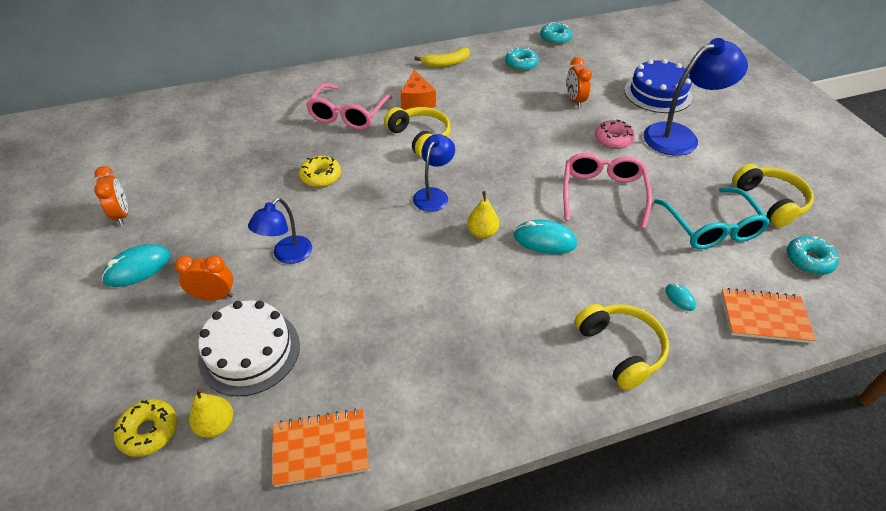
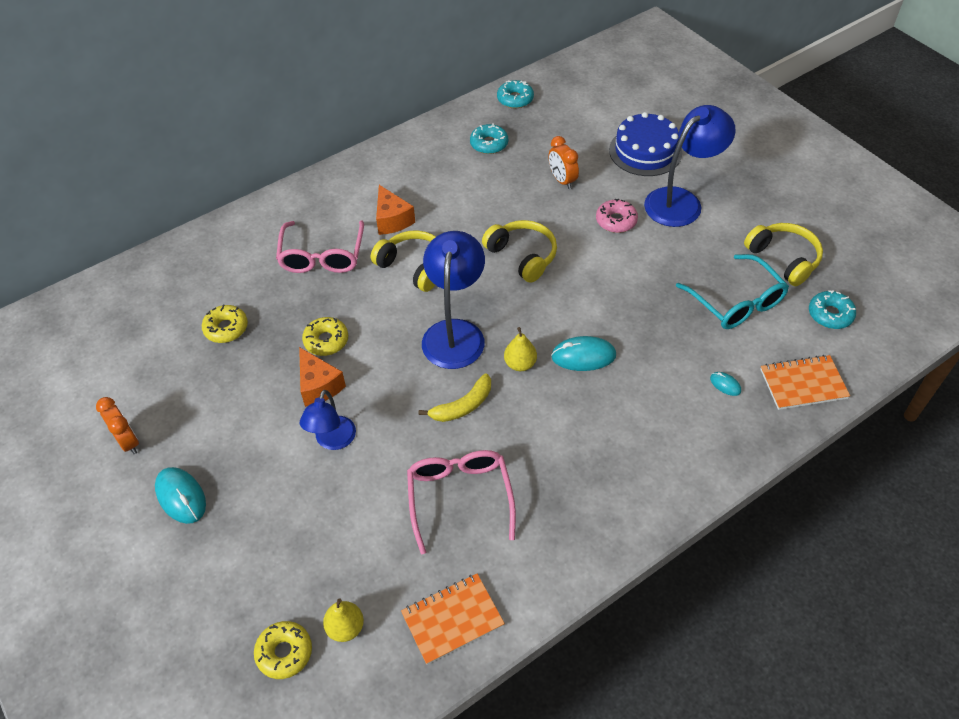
camera: 15 degrees left, 5 degrees up
(138, 268) = (181, 496): turquoise mouse -> turquoise mouse turned 75 degrees counterclockwise
(214, 296) = (278, 504): orange clock -> none
(245, 149) = (226, 328): none -> yellow donut
(249, 351) = (343, 550): white cake -> none
(297, 209) = (319, 386): none -> orange cheese
(434, 194) = (455, 332): blue lamp -> blue lamp, size x1.67
(446, 63) = (405, 161): yellow banana -> yellow banana (463, 406)
(602, 193) = (623, 289): pink glasses -> pink glasses (460, 497)
(621, 349) = (686, 450): yellow headphones -> yellow headphones (523, 256)

